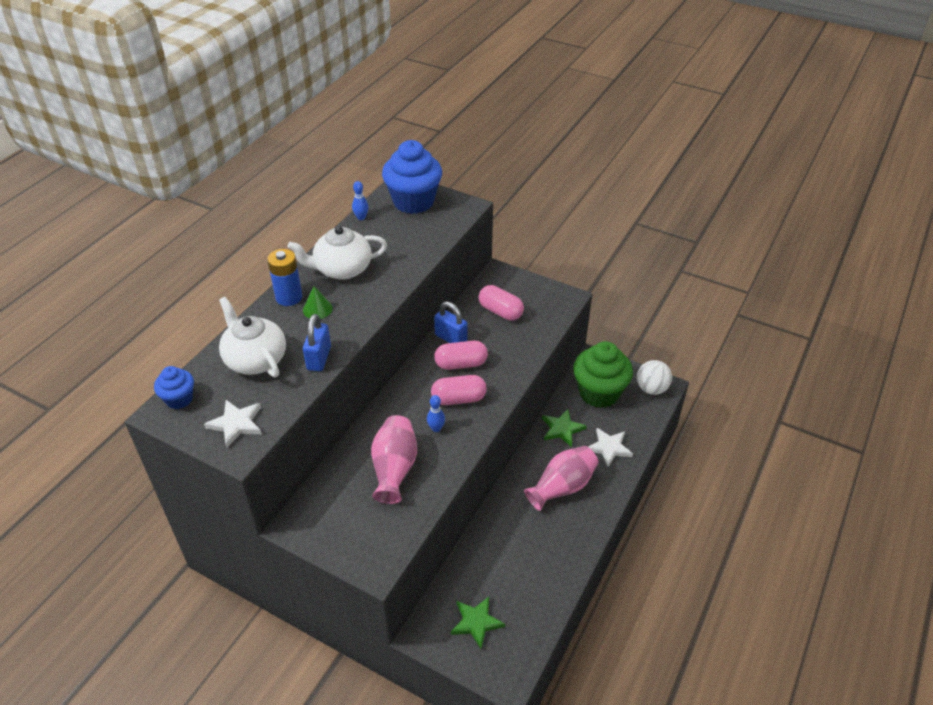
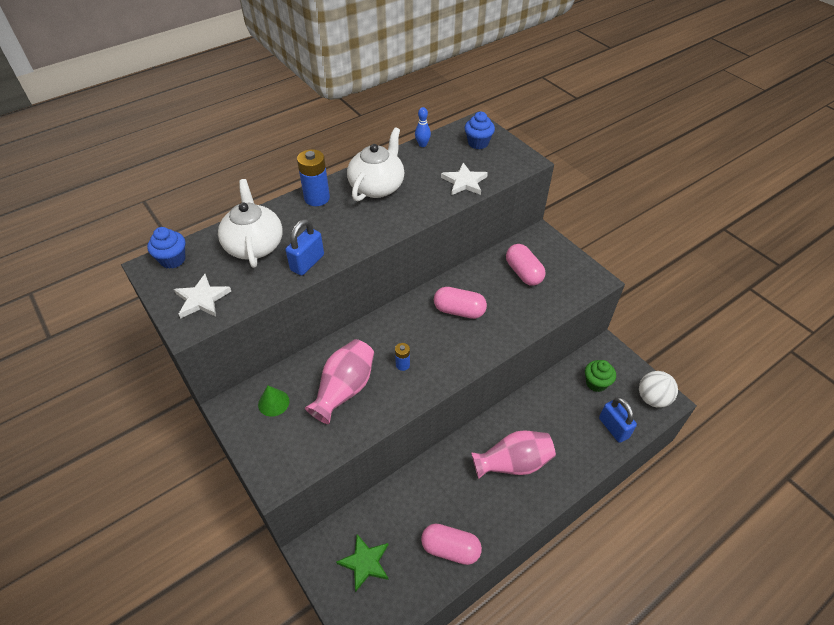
camera: 25 degrees right, 5 degrees up
(317, 309) = (334, 216): green cone -> green cone (273, 402)
(342, 269) = (377, 186): white teapot -> white teapot turned 105 degrees clockwise
(413, 202) = (478, 143): blue cupcake -> blue cupcake, size x0.51
(436, 428) = (402, 365): blue bowling pin -> blue battery
(451, 338) = (463, 283): blue padlock -> blue padlock (613, 428)
(458, 399) = (439, 344): pink capsule -> pink capsule (450, 548)
(562, 429) = (541, 405): green star -> none
(599, 393) = (596, 383): green cupcake -> green cupcake, size x0.51
(609, 448) = (579, 442): white star -> white star (464, 182)

